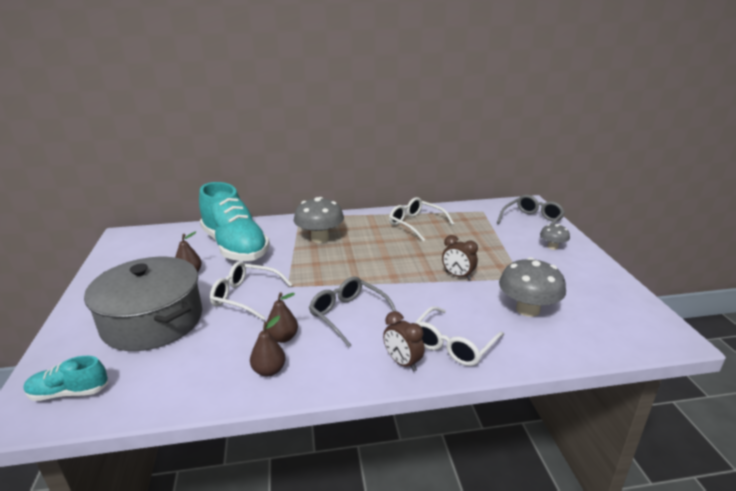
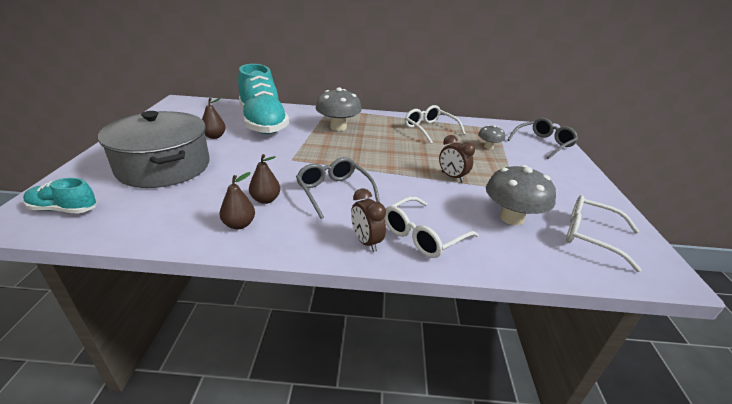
camera: 10 degrees right, 5 degrees up
(245, 296) = (251, 161): white glasses -> white glasses (590, 236)
(552, 247) = (556, 168): grey mushroom -> grey mushroom (488, 147)

